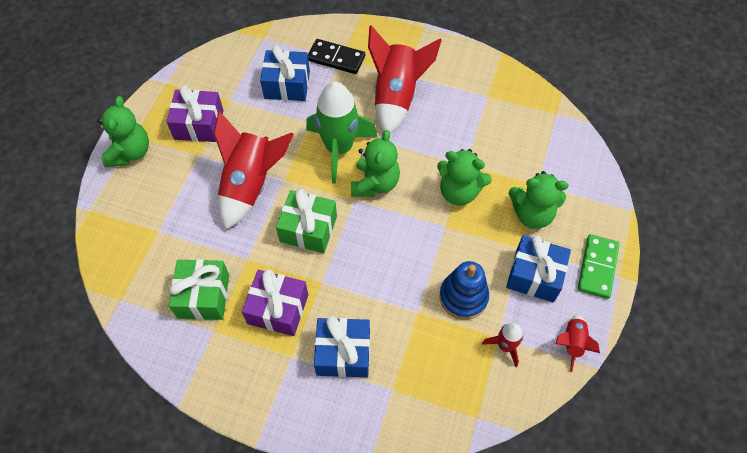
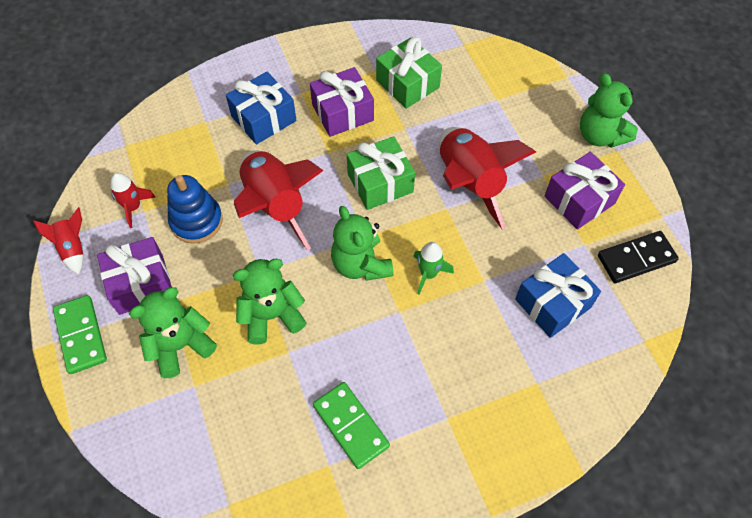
camera: 140 degrees right, 0 degrees up
(336, 58) = (541, 377): black domino -> black domino (636, 258)
(339, 148) = (428, 274): green rocket -> green rocket, size x0.49
(396, 97) = (429, 379): red rocket -> red rocket (275, 205)
(460, 104) = (350, 426): none -> green domino
(534, 275) = (141, 284): blue gift -> purple gift

